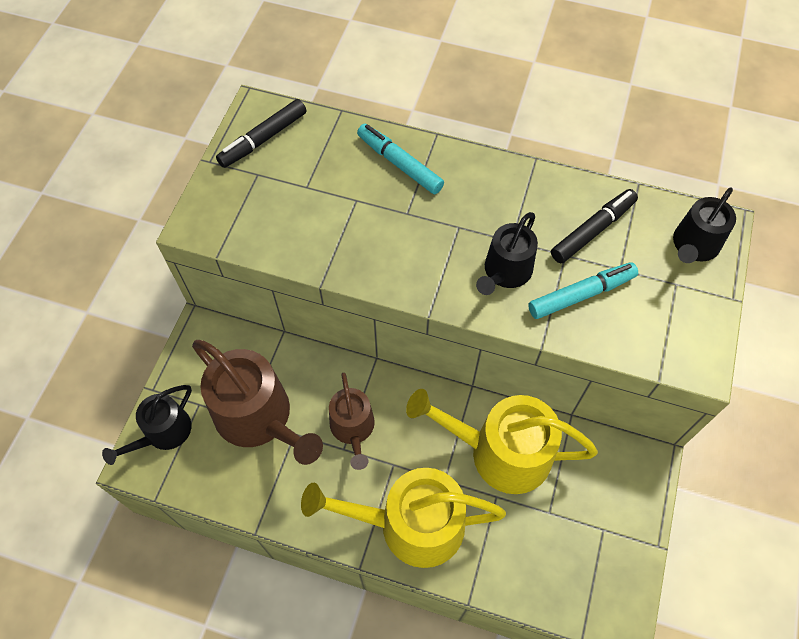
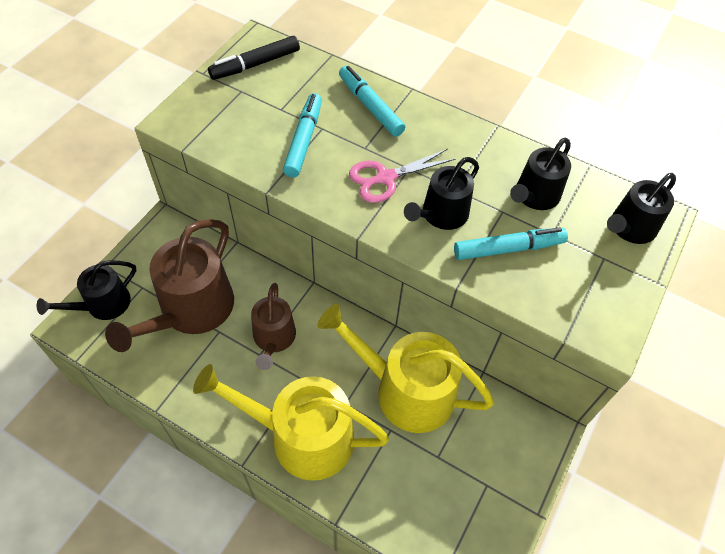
camera: 10 degrees right, 5 degrees down
(259, 417) = (191, 310): brown watering can -> brown watering can turned 60 degrees clockwise
(341, 218) = (304, 140): none -> turquoise marker
(438, 243) = (386, 178): none -> pink scissors
(593, 230) = (534, 196): black marker -> black watering can

